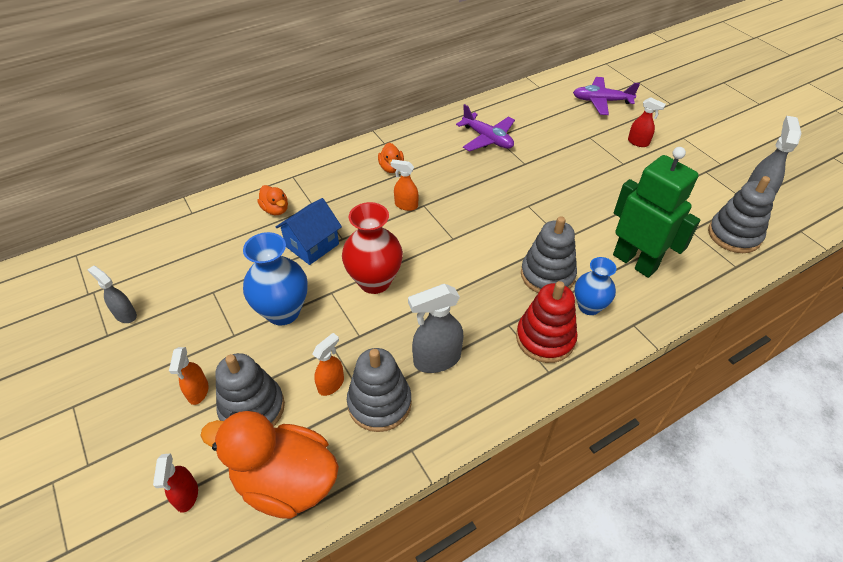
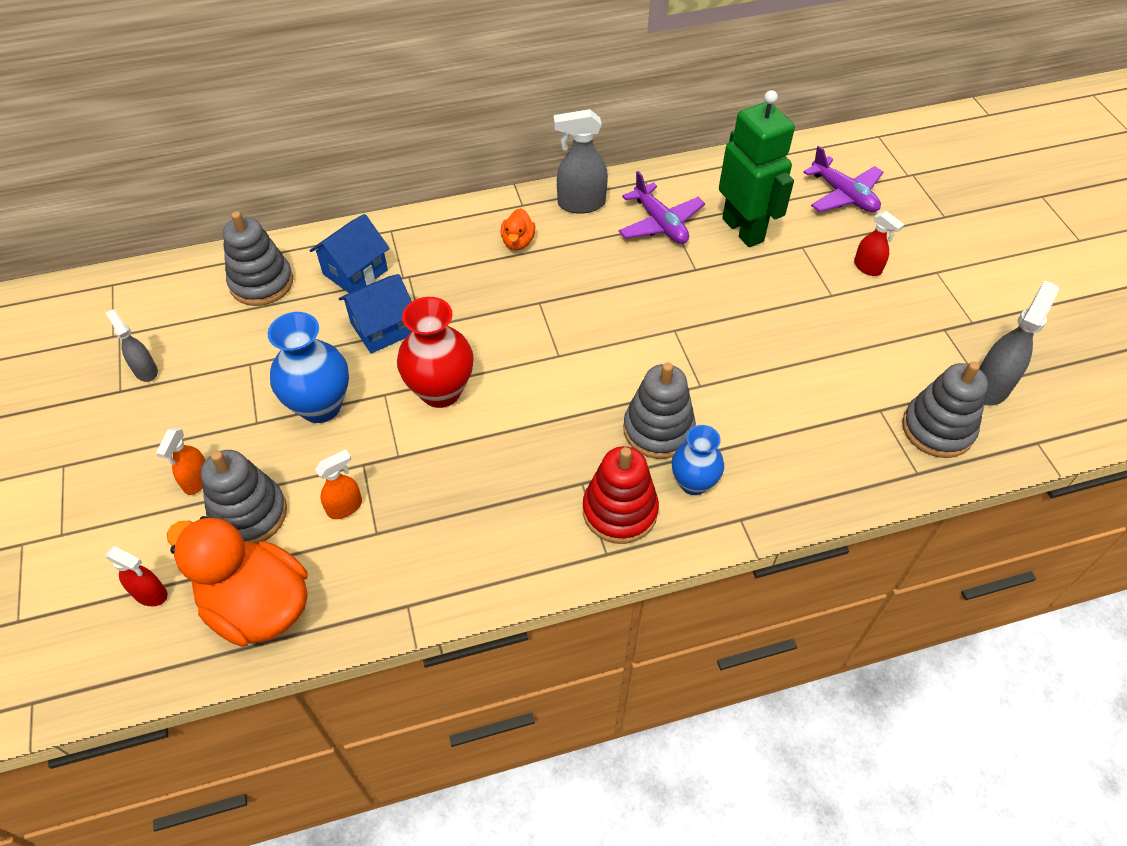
camera: 15 degrees right, 5 degrees up
(186, 496) = (151, 594): red spray bottle -> red spray bottle turned 75 degrees counterclockwise
(275, 209) = (355, 272): orange duck -> blue house
(379, 403) = (391, 542): grey stacking toy -> grey stacking toy (262, 283)
(406, 205) = (516, 298): orange spray bottle -> none
(436, 359) = (477, 506): grey spray bottle -> grey spray bottle (581, 204)
(601, 101) = (843, 195): purple plane -> purple plane turned 150 degrees counterclockwise
(635, 262) = (781, 437): green robot -> green robot (743, 230)

